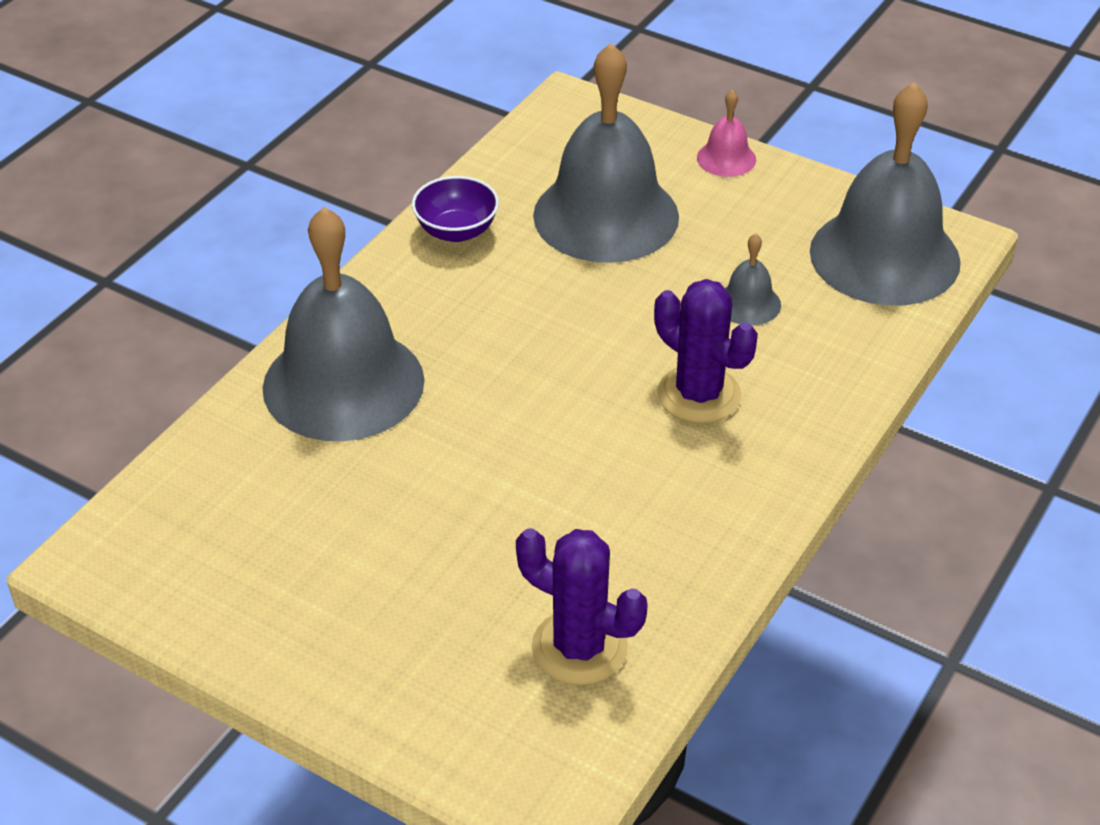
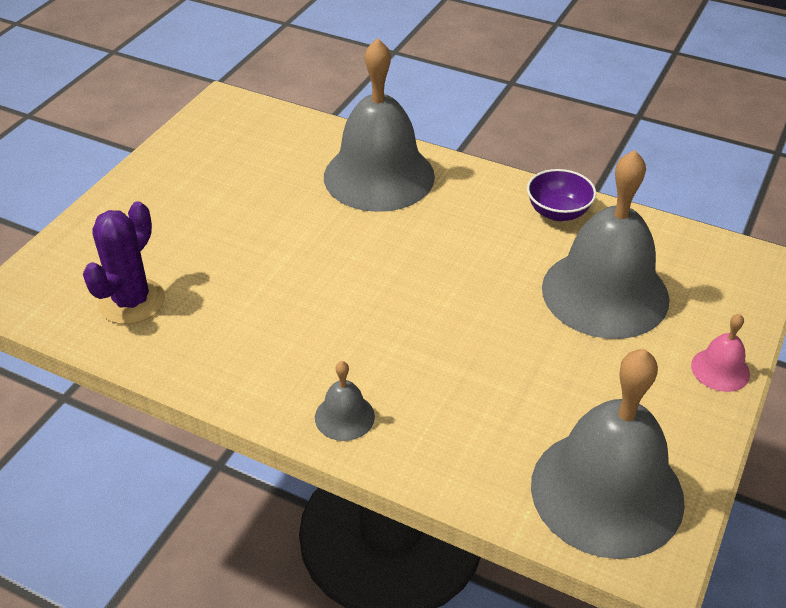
camera: 85 degrees right, 0 degrees up
(699, 395) = (388, 357): purple cactus -> none
(748, 303) = (510, 387): grey bell -> grey bell (344, 416)

